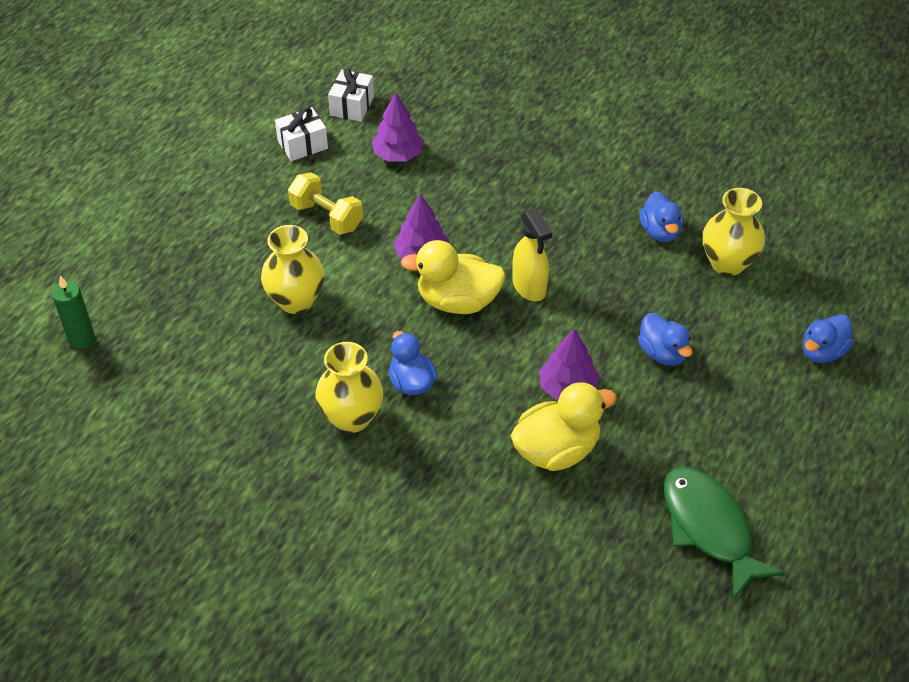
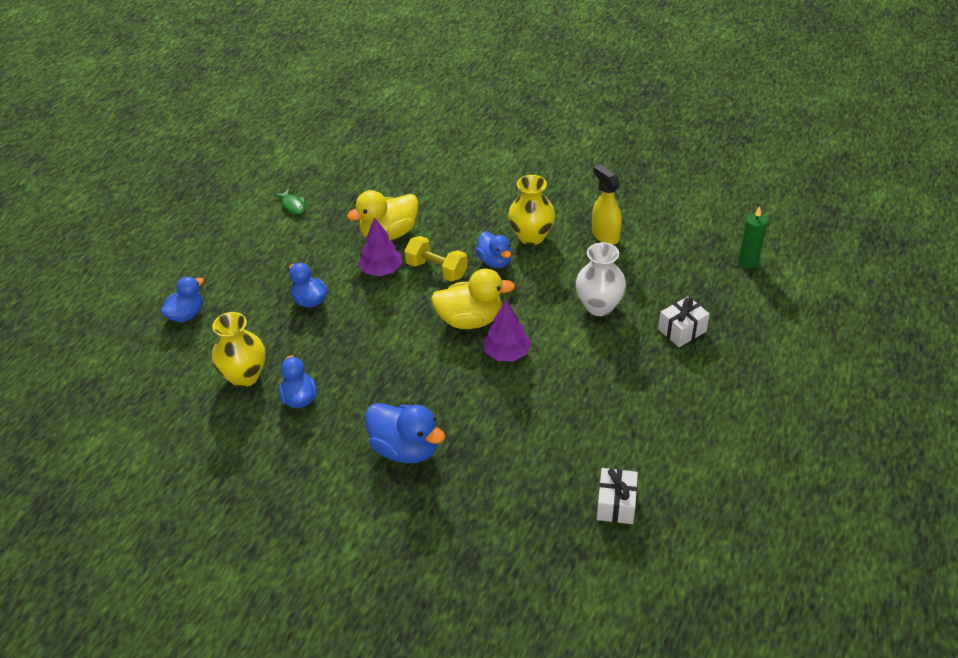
camera: 175 degrees right, 5 degrees down
(296, 300) = (599, 306): yellow vase -> white vase
(302, 144) = (650, 450): white gift -> white gift (682, 330)
(327, 217) = (599, 378): yellow dumbbell -> yellow dumbbell (436, 270)
(398, 155) = (551, 449): purple tree -> none
(529, 287) = (413, 337): yellow spray bottle -> yellow spray bottle (605, 235)
(544, 170) = (405, 449): none -> blue duck
(709, 527) = (293, 205): green fish -> green fish, size x0.47

